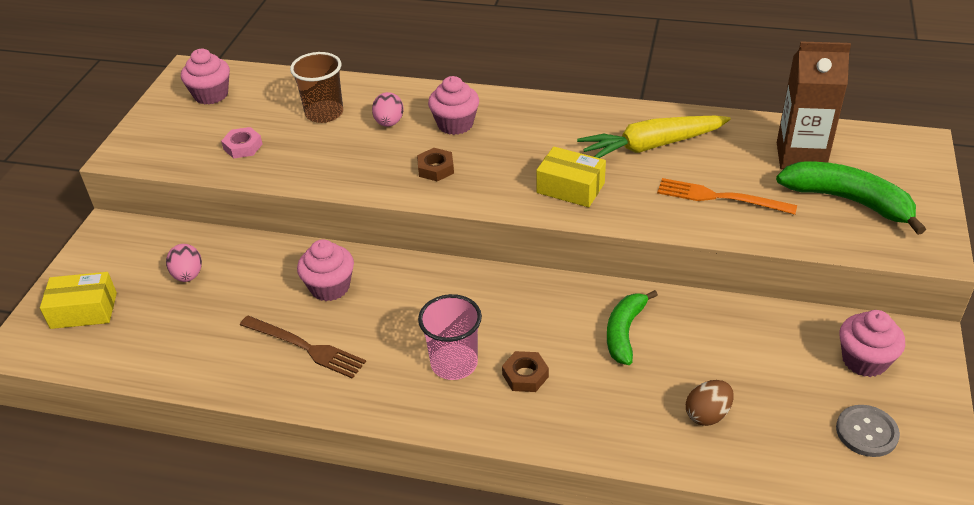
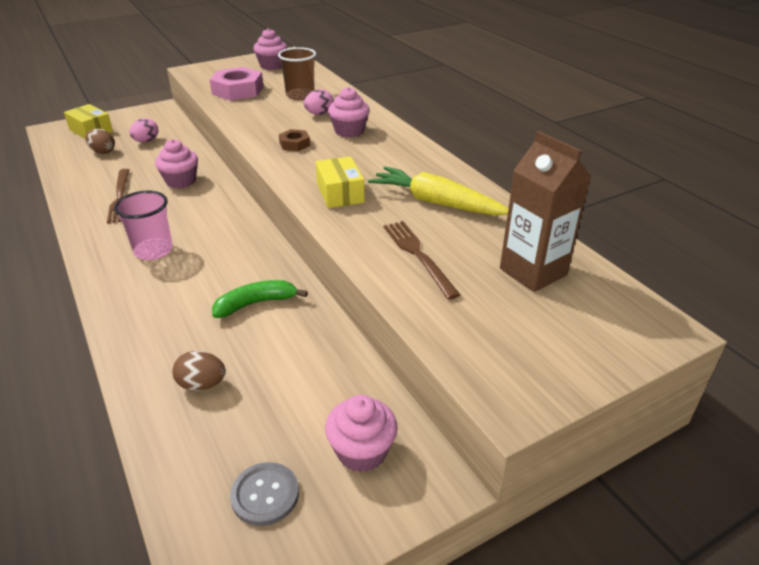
camera: 45 degrees right, 5 degrees down
(163, 321) = (103, 151): none -> brown egg
(243, 147) = (238, 90): pink nut -> pink nut, size x1.92
(525, 375) = (168, 282): brown nut -> none
(720, 197) = (418, 255): orange fork -> brown fork
(848, 201) = (511, 321): green banana -> none

